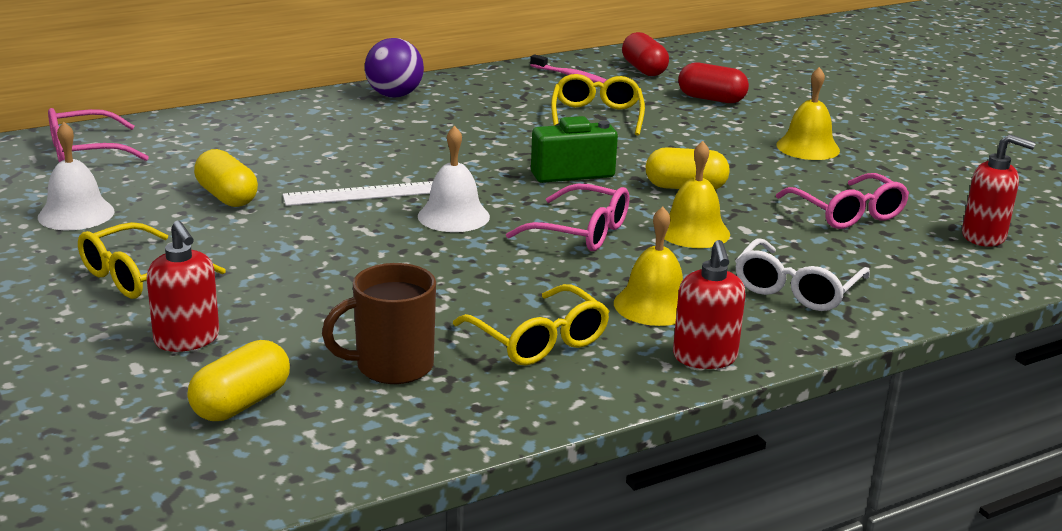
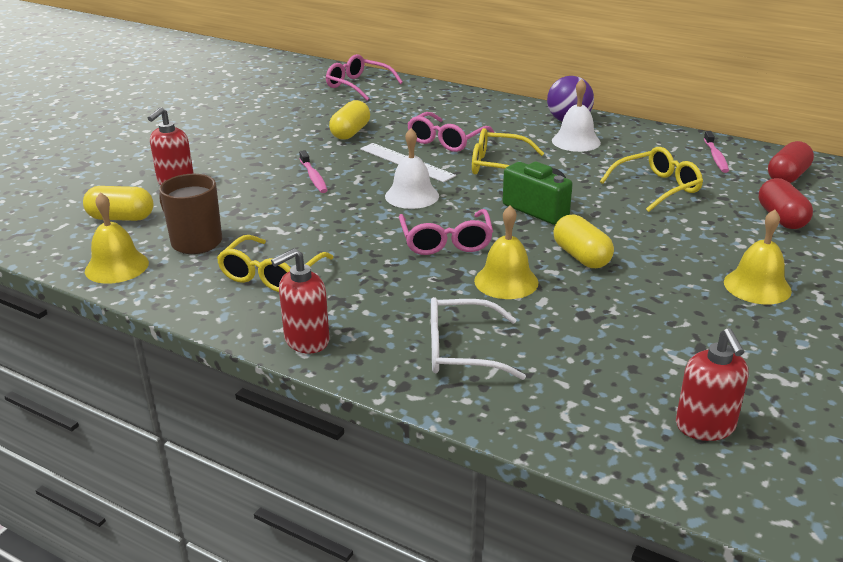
camera: 60 degrees right, 5 degrees up
(76, 214) = (283, 111): white bell -> white bell (576, 141)
(139, 276) = (232, 148): yellow glasses -> yellow glasses (498, 166)
(320, 251) = (313, 177): none -> pink toothbrush
(654, 305) = (365, 299): yellow bell -> yellow bell (116, 266)
(847, 213) = (644, 339): pink glasses -> pink glasses (446, 141)

